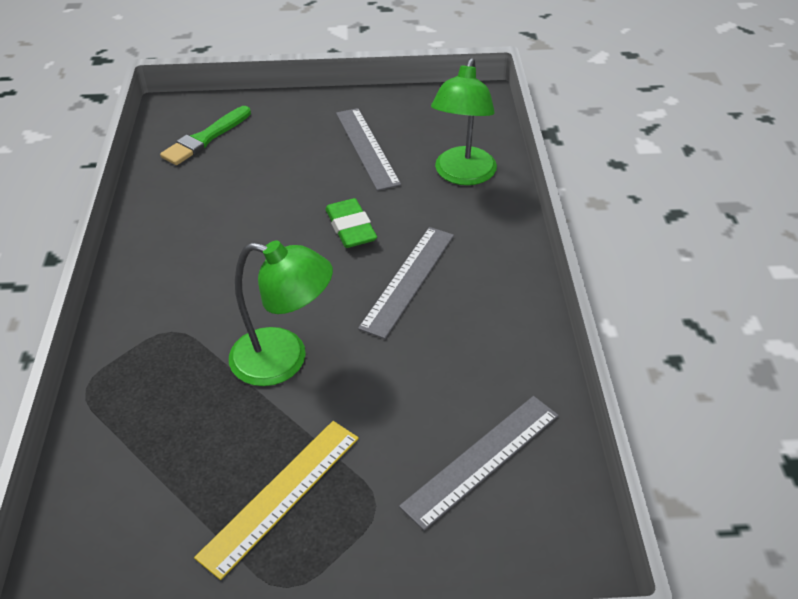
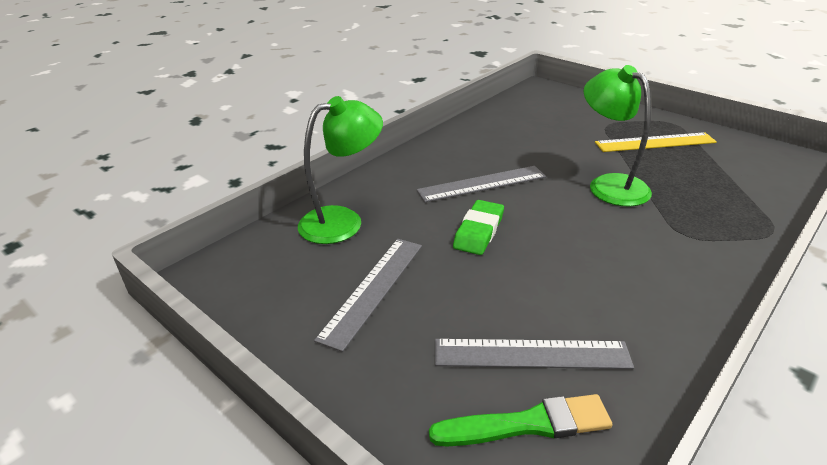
camera: 135 degrees left, 10 degrees down
(481, 459) = (540, 116): grey ruler -> grey ruler (531, 354)

